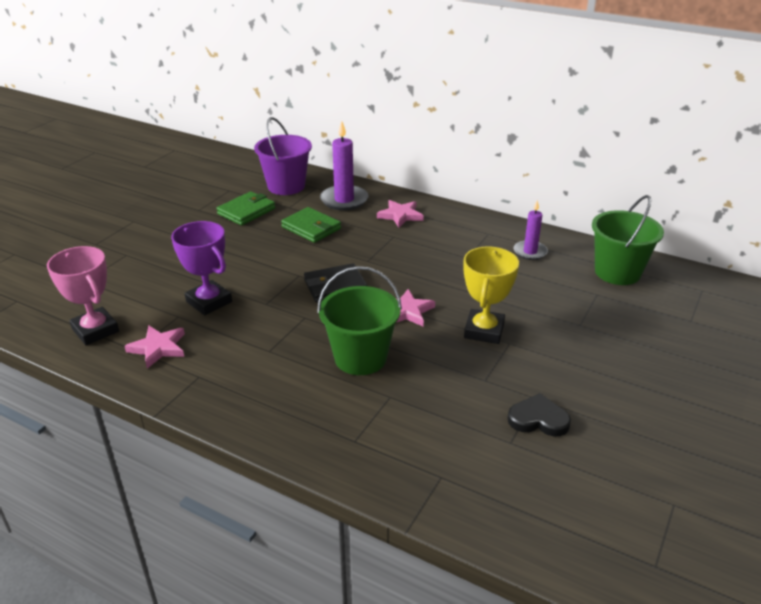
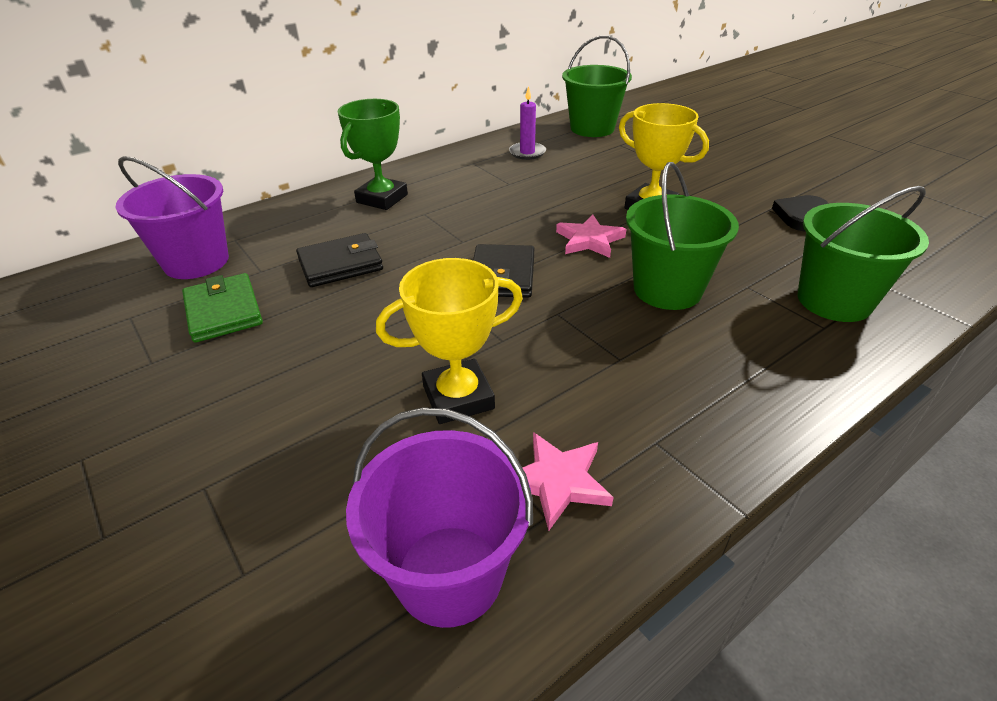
camera: 65 degrees left, 5 degrees up
(95, 330) = (449, 574): pink trophy -> purple bucket
(209, 302) = (458, 397): purple trophy -> yellow trophy
(311, 228) = (340, 264): green wallet -> black wallet
(344, 200) = (298, 226): purple candle -> none
(396, 445) = (834, 300): none -> green bucket
(400, 215) = (382, 198): pink star -> green trophy

